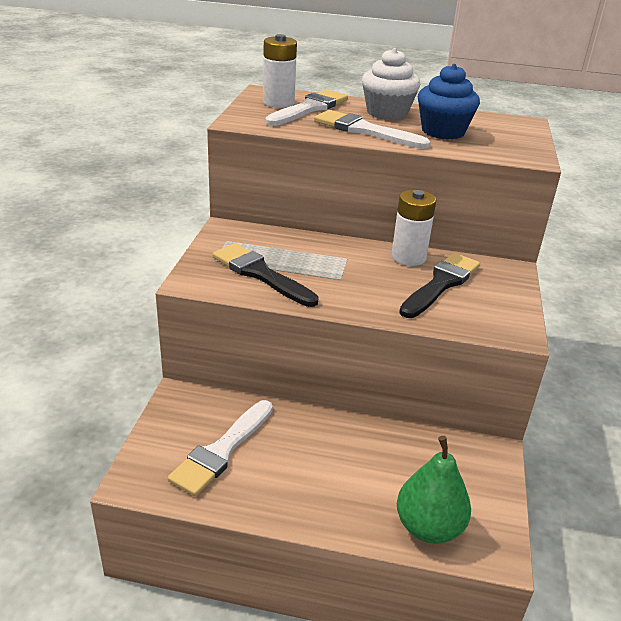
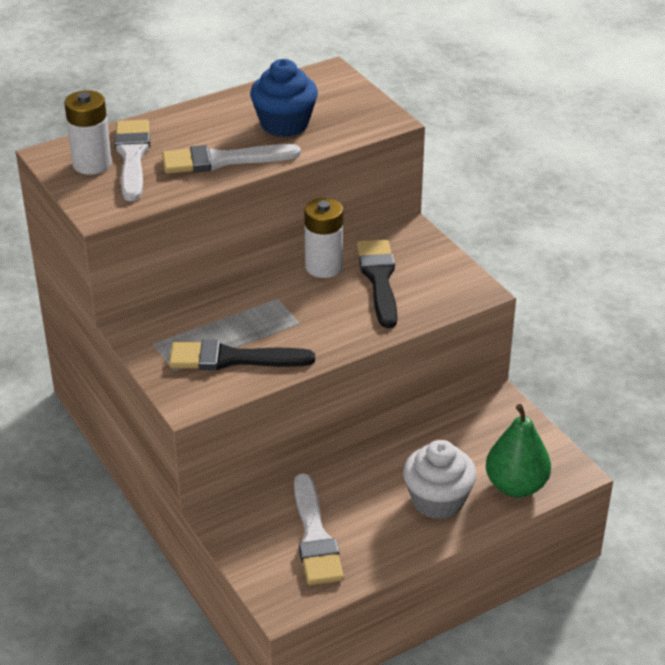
camera: 40 degrees left, 5 degrees up
(387, 113) = (206, 124): white cupcake -> white cupcake (438, 500)

